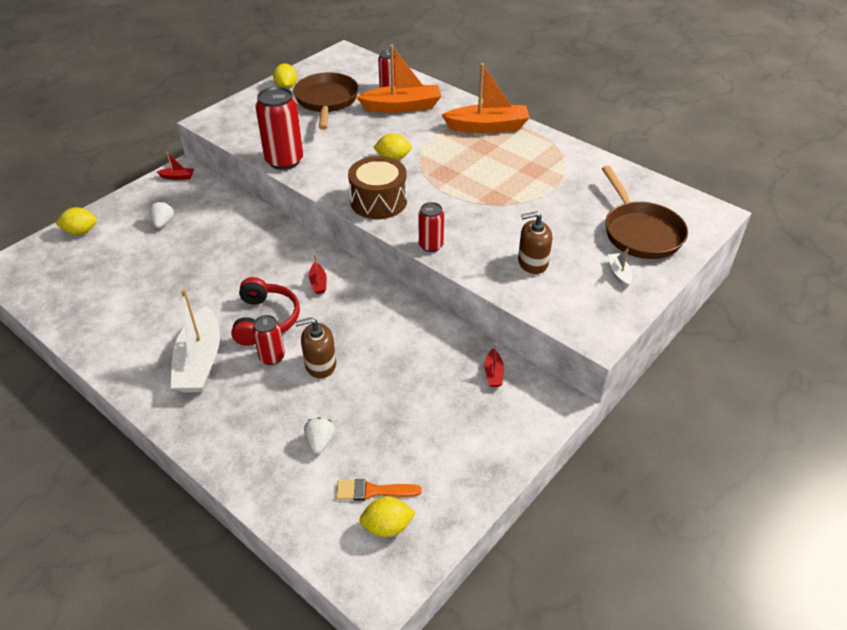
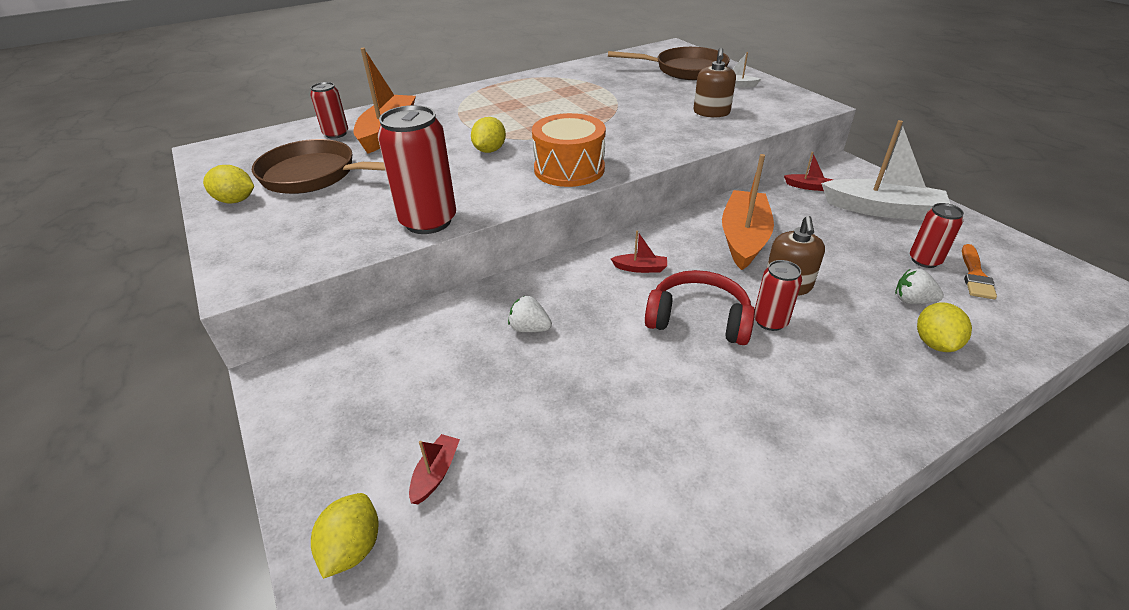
camera: 70 degrees left, 5 degrees down
(163, 223) = (414, 410): white strawberry -> white strawberry (529, 328)
(178, 177) = (293, 381): red boat -> red boat (436, 473)
(200, 362) = (772, 391): white boat -> white boat (882, 210)
(378, 201) = (569, 169): brown drum -> orange drum
(387, 526) = (1018, 273): yellow lemon -> yellow lemon (934, 343)
(431, 245) = (666, 152): red can -> red can (924, 260)
(487, 127) = (476, 98): orange boat -> orange boat (743, 238)

